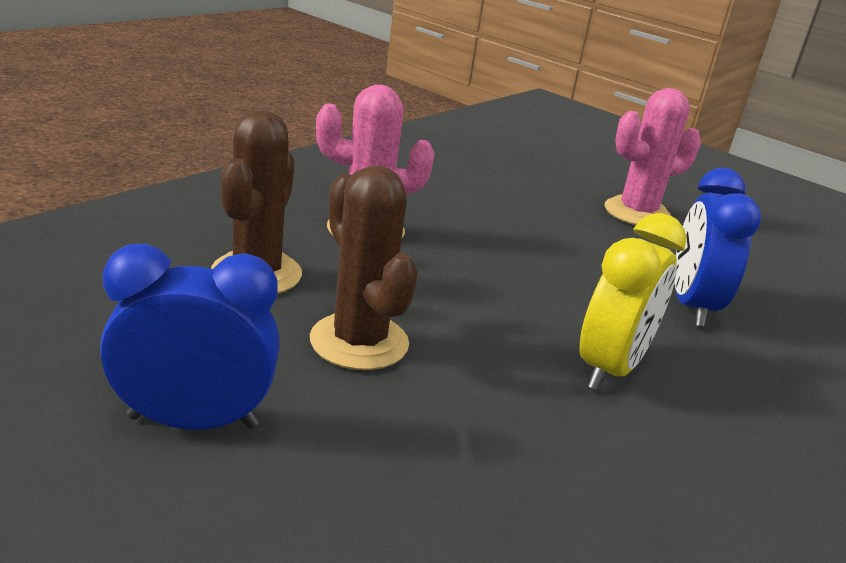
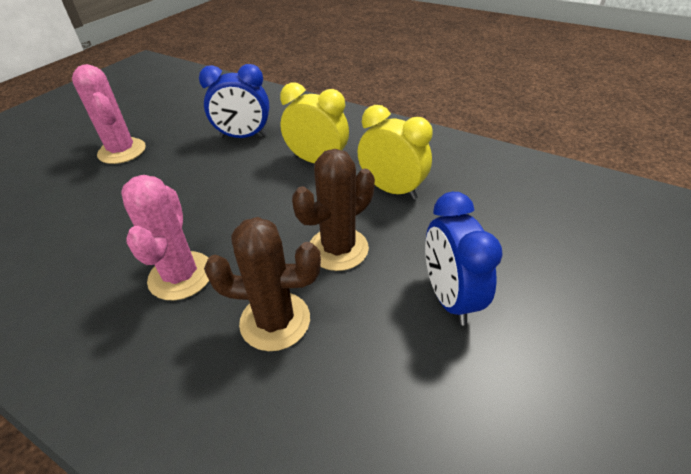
camera: 95 degrees left, 15 degrees up
(501, 439) = (391, 190): none -> yellow clock

